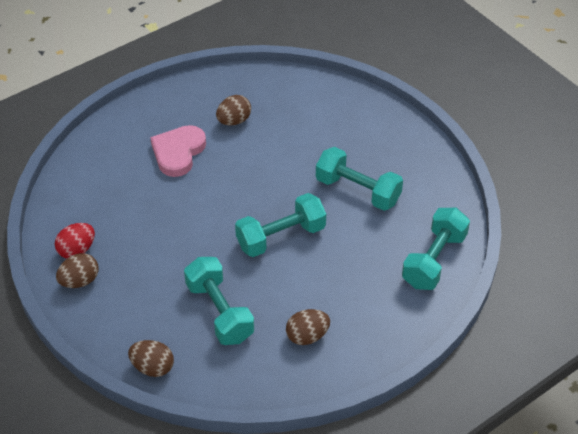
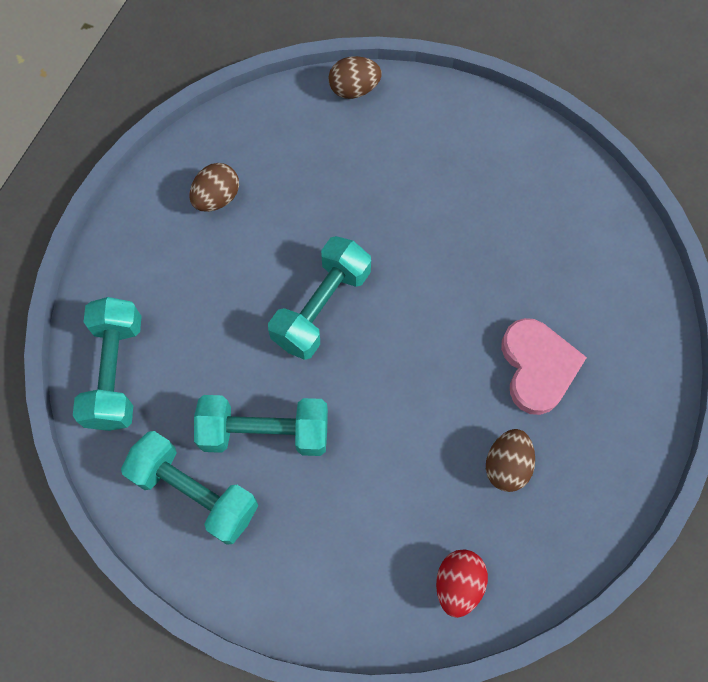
camera: 150 degrees right, 20 degrees up
(77, 250) = (537, 170): red egg -> red egg (458, 584)
(80, 281) = (502, 138): brown egg -> none
(219, 312) = (328, 178): turquoise dumbbell -> turquoise dumbbell (195, 492)

